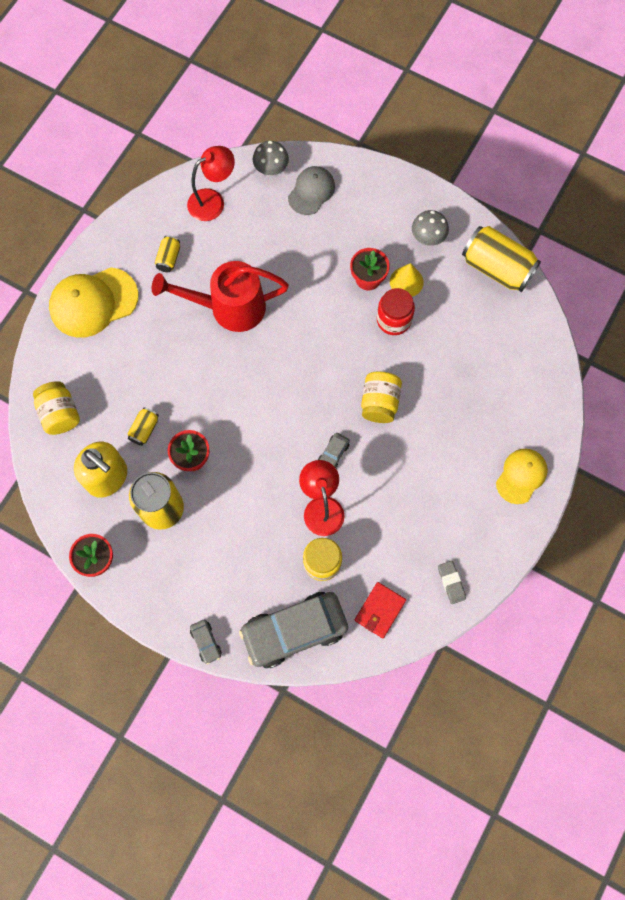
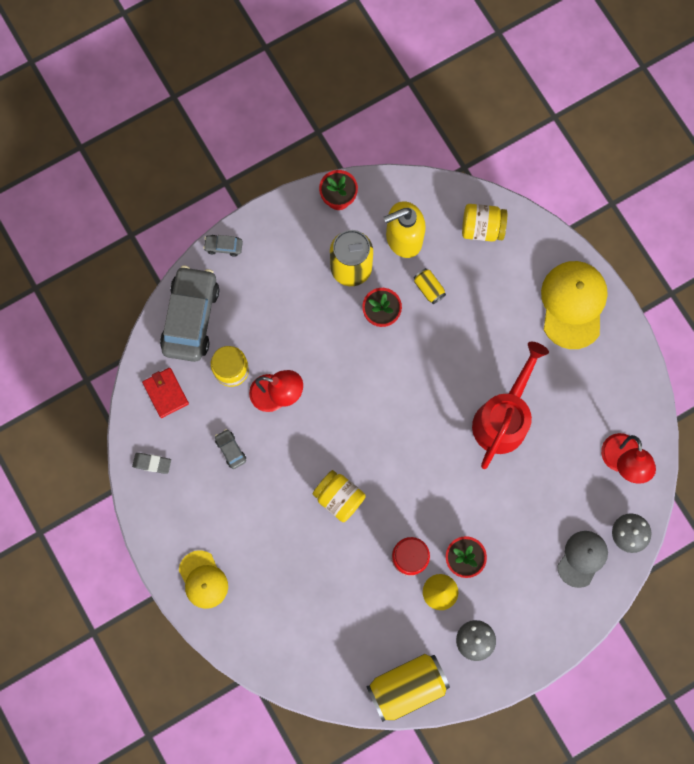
camera: 120 degrees right, 5 degrees up
(169, 258) = (582, 391): yellow can -> none
(311, 191) = (582, 558): grey cap -> grey cap turned 120 degrees counterclockwise
(333, 454) = (316, 431): grey car -> grey car (231, 450)

